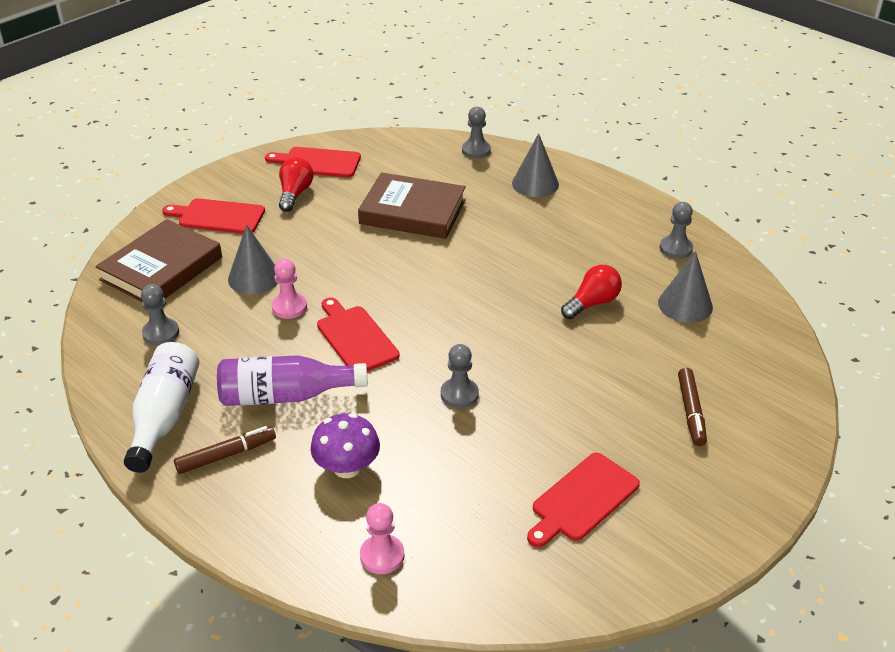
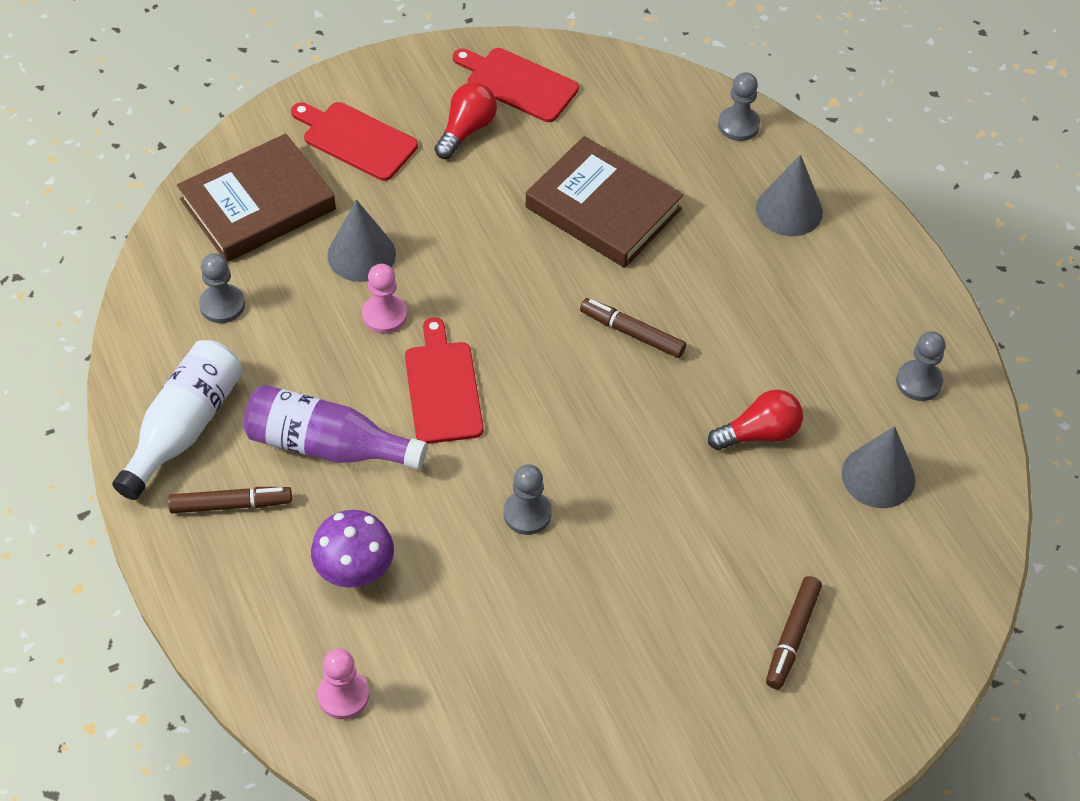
camera: 20 degrees right, 15 degrees up
(472, 272) = (632, 333): none -> brown marker
(582, 499) = (597, 707): red cutting board -> none

